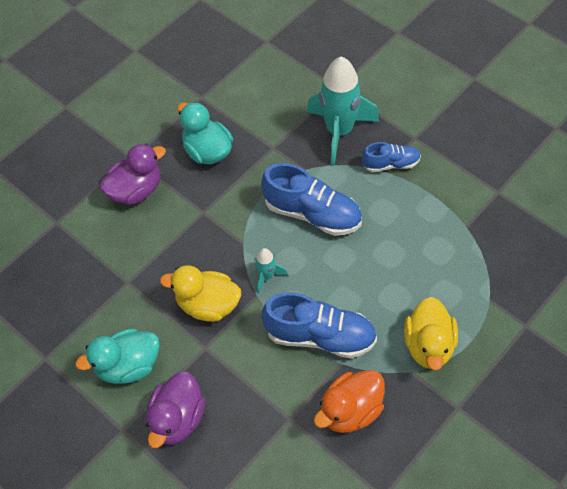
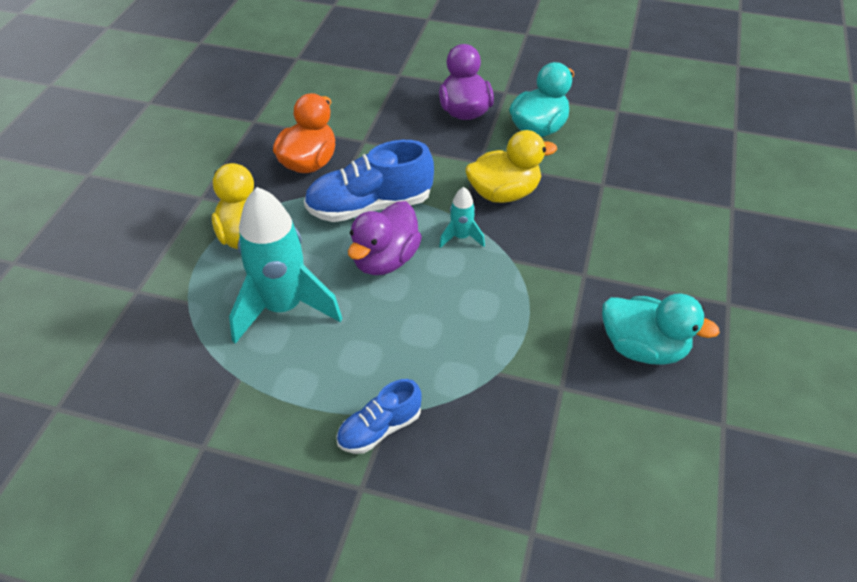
camera: 150 degrees right, 10 degrees down
(136, 190) = (683, 269): purple duck -> purple duck (385, 260)
(312, 214) = (451, 320): blue shoe -> none
(339, 131) = (483, 451): turquoise rocket -> turquoise rocket (283, 307)

